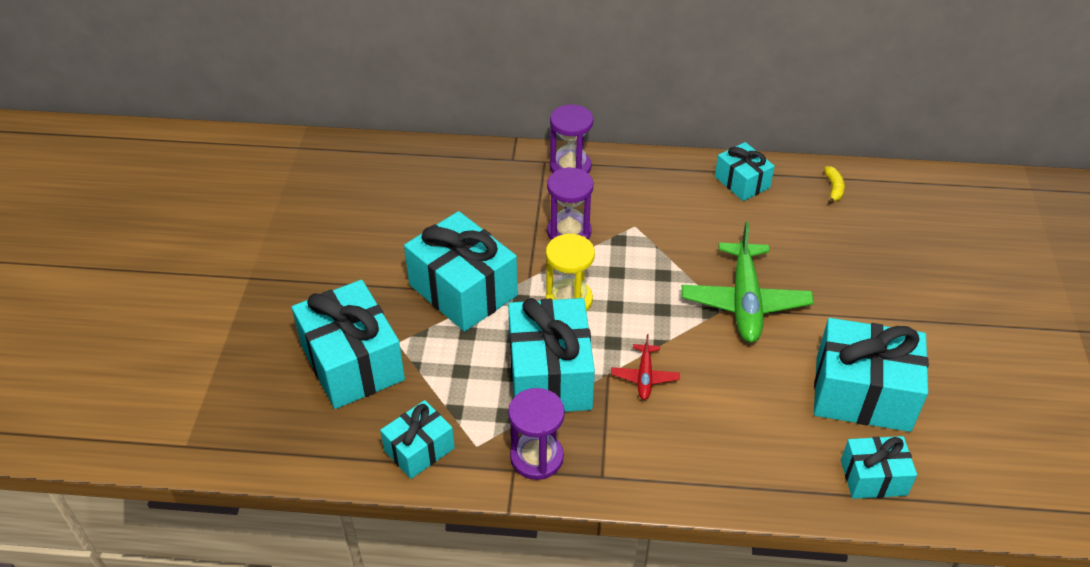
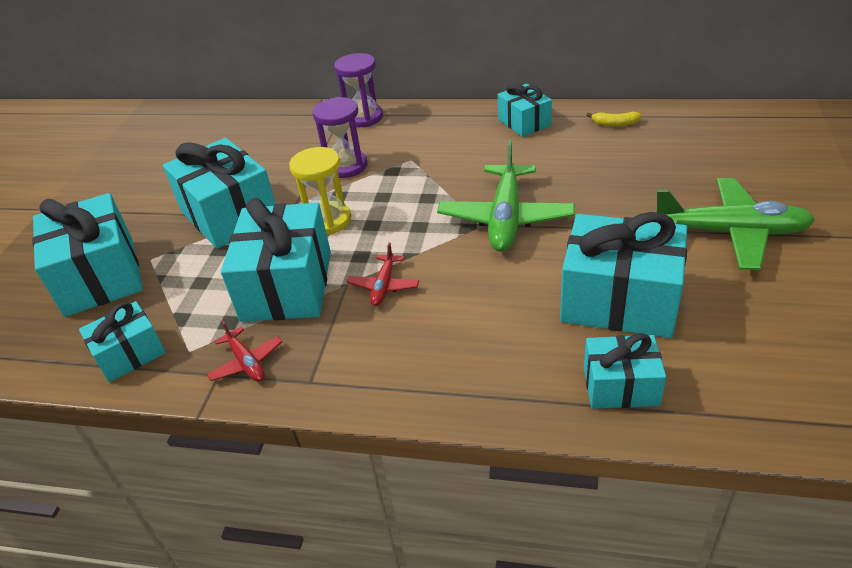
camera: 10 degrees right, 5 degrees down
(536, 457) = (246, 362): purple hourglass -> red plane
(833, 188) = (615, 124): yellow banana -> yellow banana turned 90 degrees clockwise
(953, 323) = (731, 232): none -> green plane

